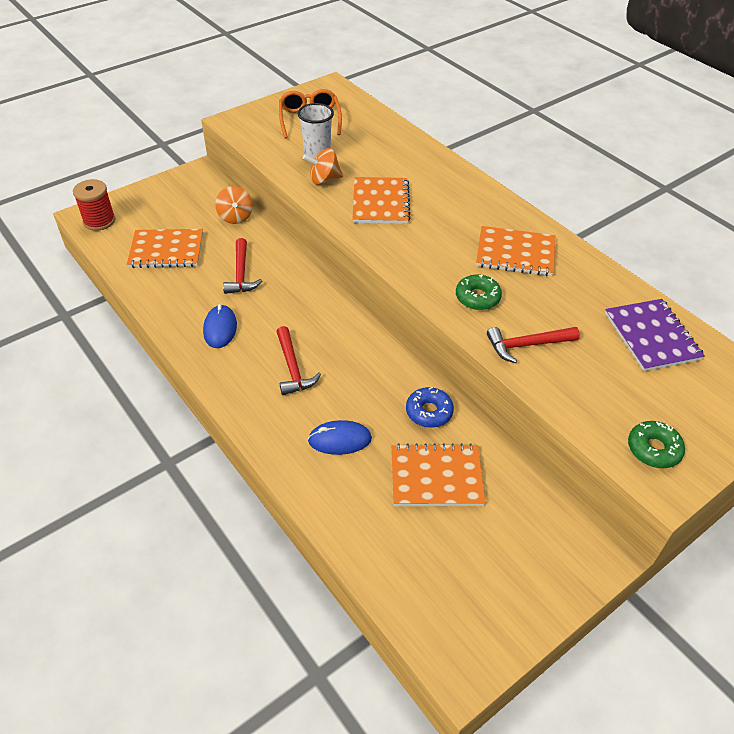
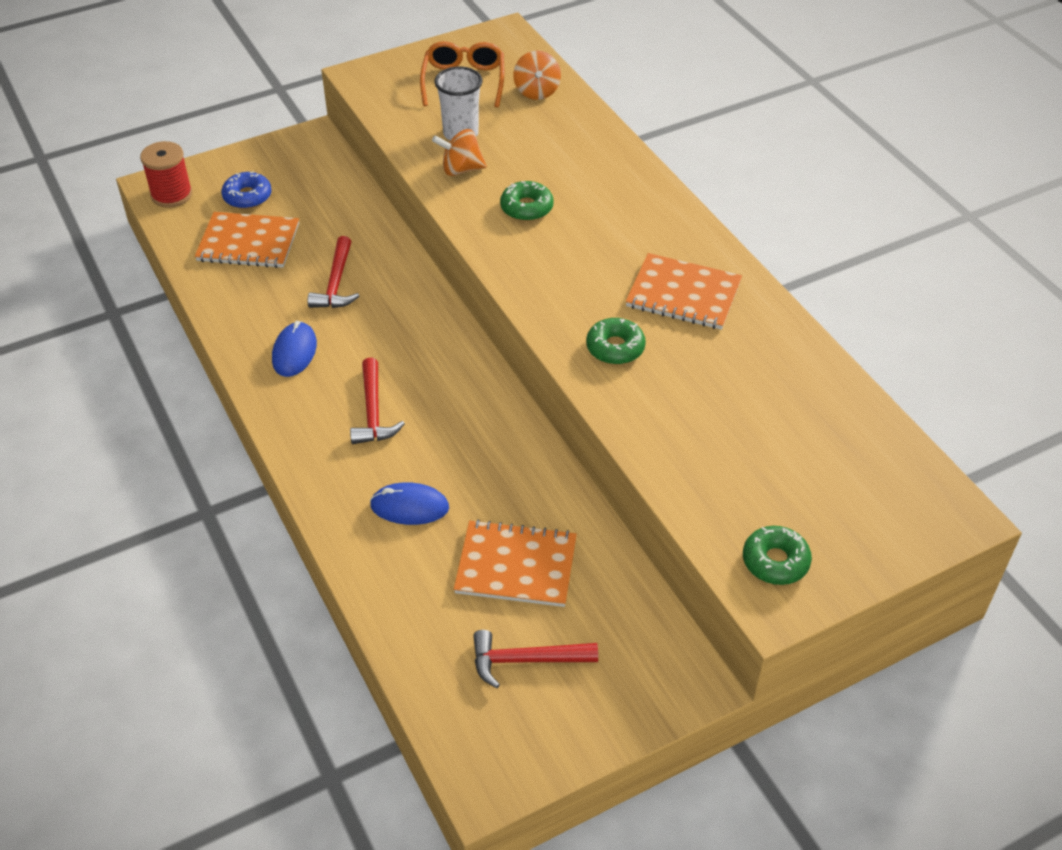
camera: 10 degrees right, 0 degrees up
(235, 217) = (346, 206): orange spinning top -> orange spinning top (537, 91)
(380, 202) = (526, 208): orange notebook -> green donut
(429, 412) = (529, 486): blue donut -> blue donut (247, 196)
(526, 345) = (658, 416): red hammer -> red hammer (525, 660)
(652, 336) = (826, 422): purple notebook -> none

